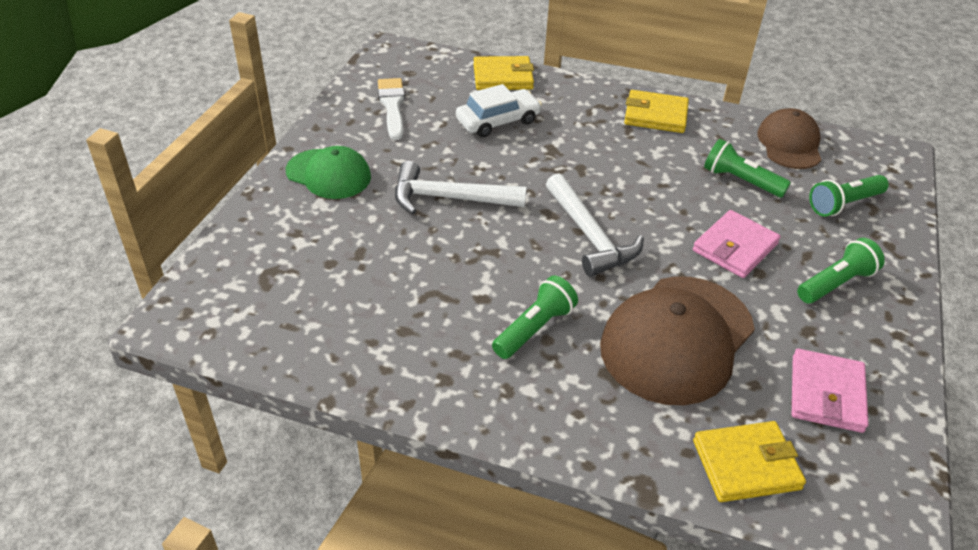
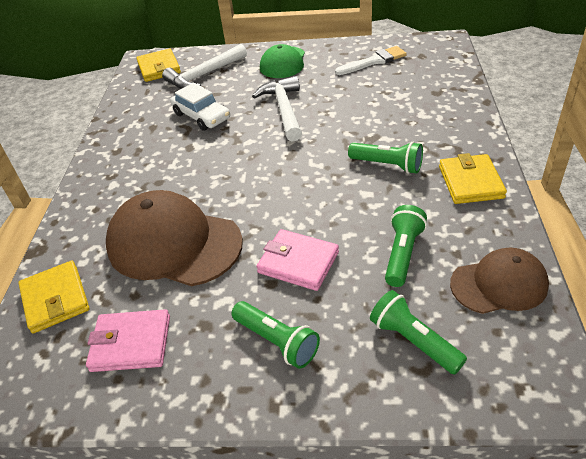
camera: 80 degrees right, 0 degrees up
(498, 121) = (391, 105): white car -> white car (201, 116)
(503, 77) = (455, 93): yellow wallet -> yellow wallet (159, 68)
(534, 328) = (167, 174): green flashlight -> green flashlight (387, 165)
(590, 236) = (274, 178): white hammer -> white hammer (204, 75)

